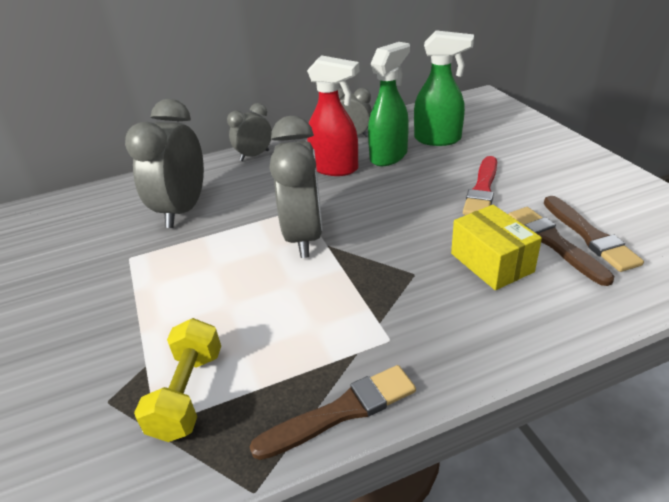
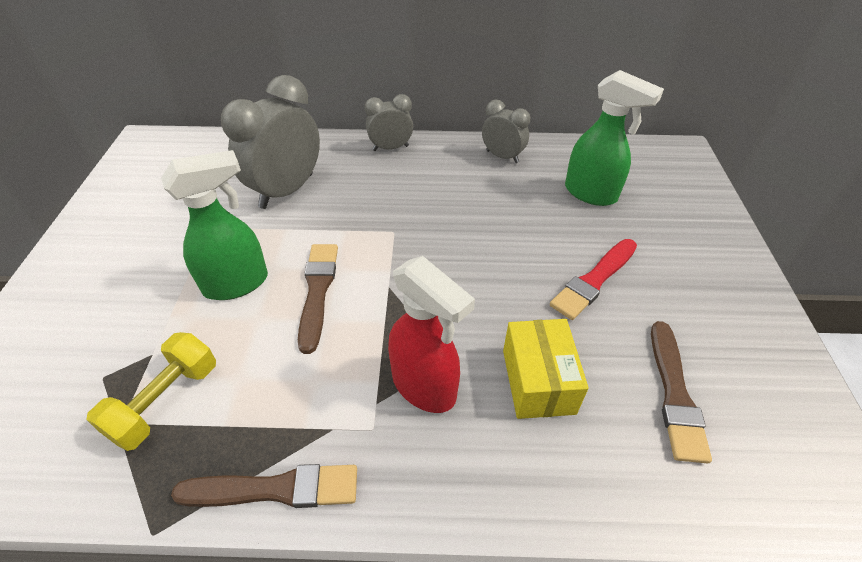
camera: 20 degrees right, 10 degrees up
(304, 237) = (373, 267): grey clock -> none
(335, 168) = (458, 193): red spray bottle -> red spray bottle (424, 387)
(389, 156) = (523, 197): green spray bottle -> green spray bottle (237, 283)
(554, 243) = (626, 386): brown brush -> brown brush (317, 291)

